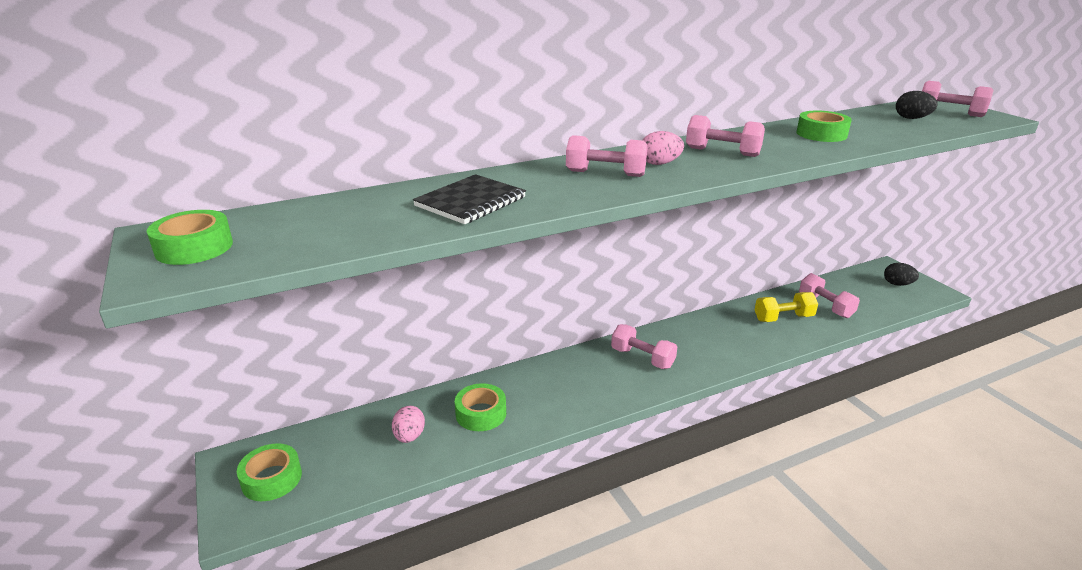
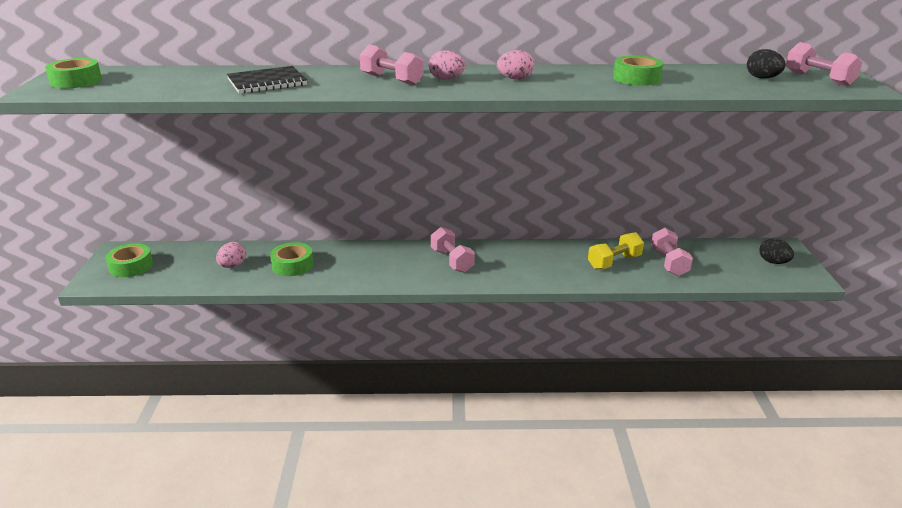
camera: 25 degrees right, 0 degrees up
(722, 152) = (515, 79): pink dumbbell -> pink egg
(783, 318) = (614, 262): yellow dumbbell -> yellow dumbbell turned 45 degrees counterclockwise

